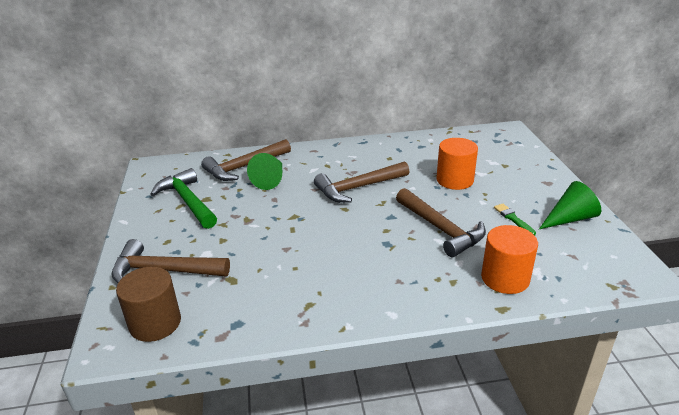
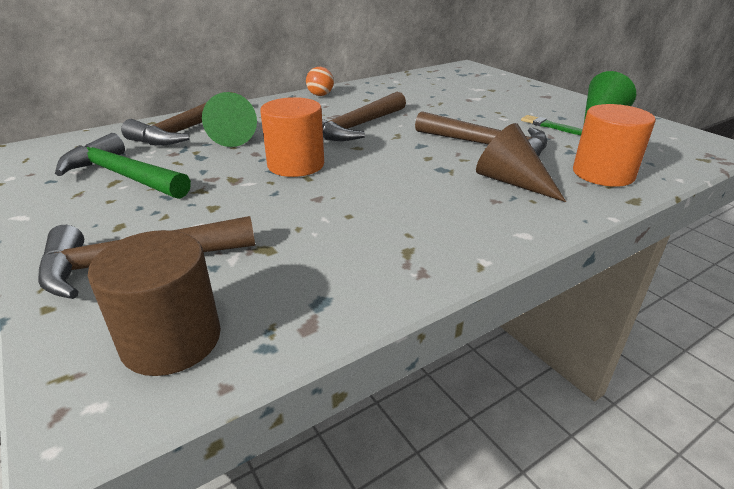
camera: 25 degrees left, 0 degrees up
(358, 146) = (320, 95): none -> orange ball
(426, 268) = (511, 182): none -> brown cone
(455, 180) = (456, 106): orange cylinder -> orange cylinder (296, 165)

